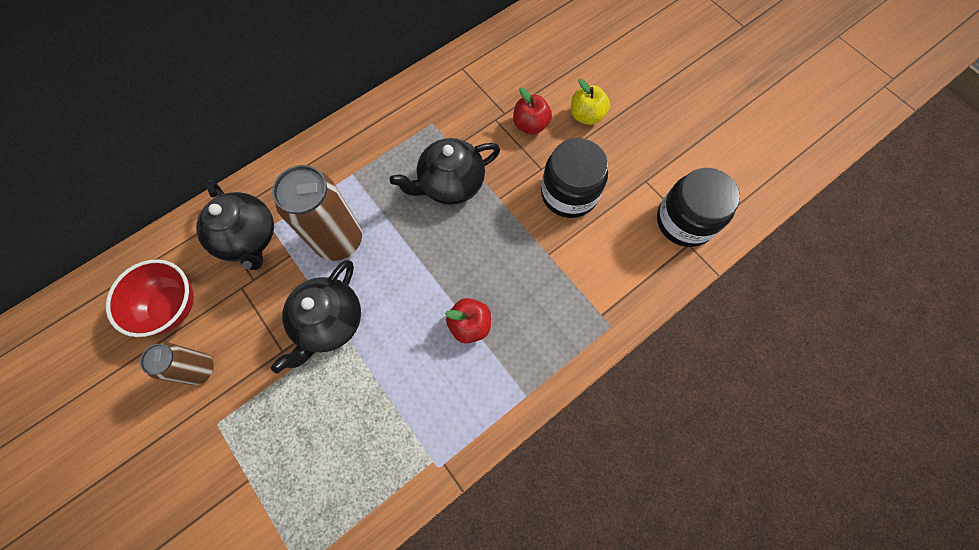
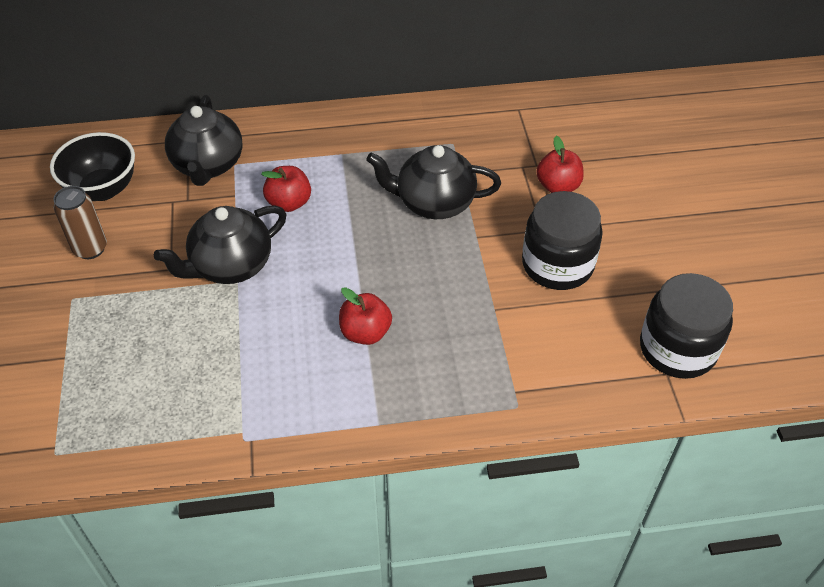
camera: 30 degrees right, 20 degrees down
(172, 307) = (103, 189): red bowl -> black bowl
(339, 240) = (289, 203): brown can -> red apple
(586, 116) = (628, 203): yellow apple -> none

